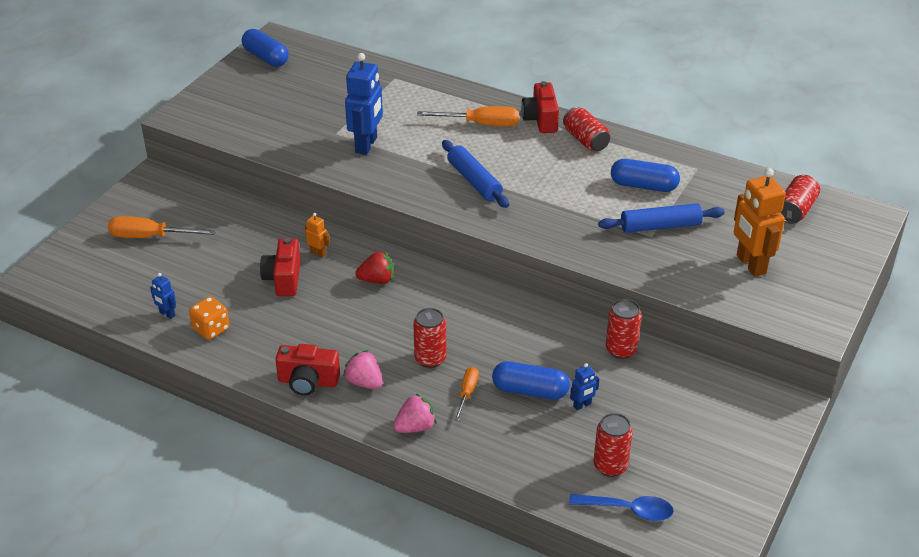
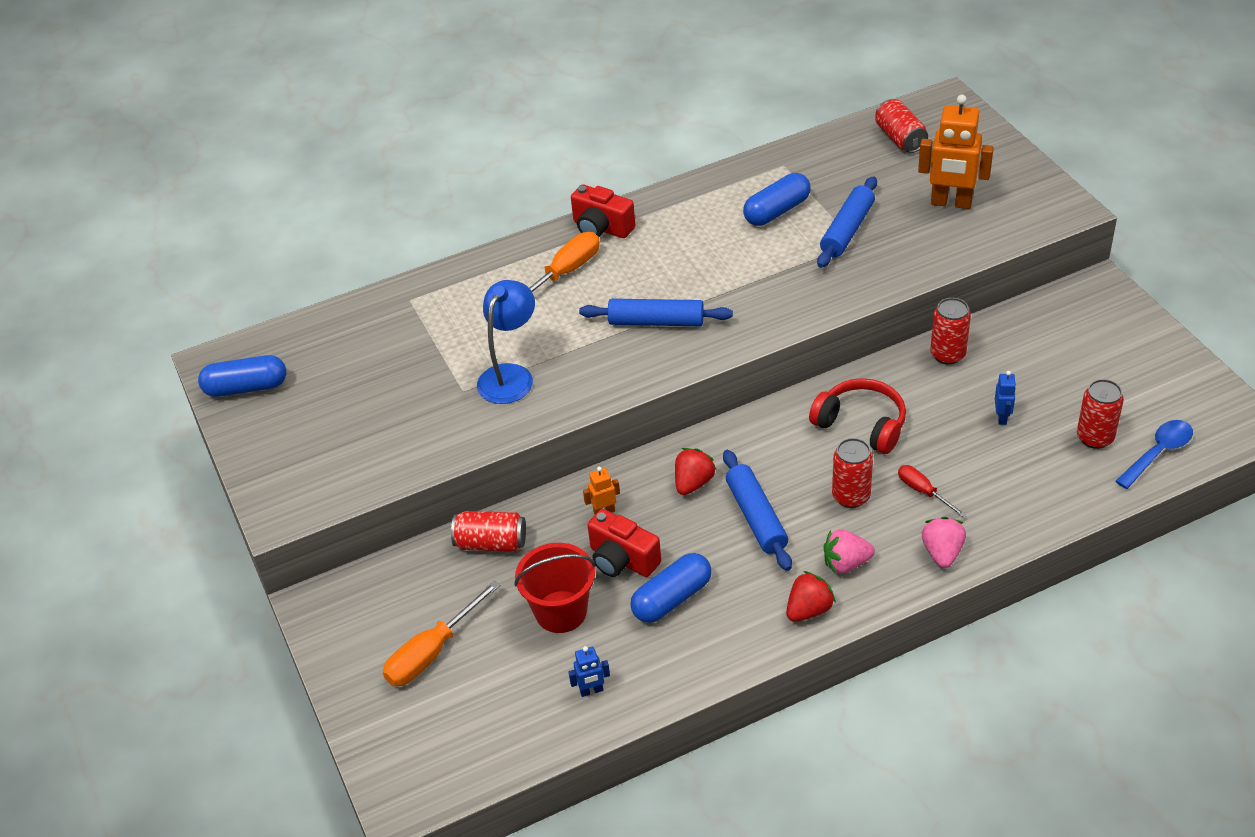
camera: 50 degrees left, 5 degrees up
(211, 329) = (652, 660): orange dice -> none
(220, 273) = (561, 612): none -> red bucket
(308, 382) = (809, 610): red camera -> red strawberry
(366, 145) = (510, 375): blue robot -> blue lamp
(371, 322) = (756, 517): none -> blue rolling pin
(467, 393) = (923, 491): orange screwdriver -> red screwdriver
(505, 335) = (861, 424): none -> red headphones
(530, 391) = (955, 444): blue capsule -> blue capsule (672, 598)
(585, 140) = (667, 214): red can -> red can (491, 543)

